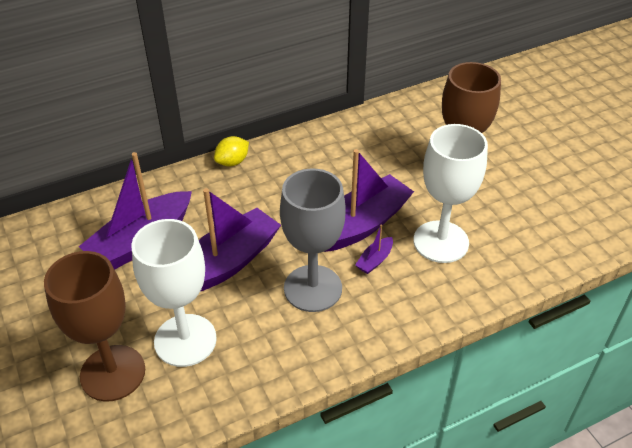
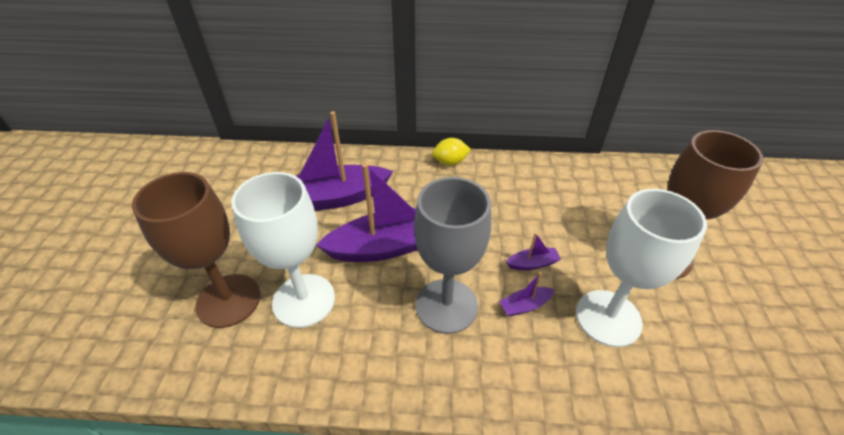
camera: 30 degrees right, 0 degrees up
(361, 225) = (532, 263): purple boat -> purple boat, size x0.42

